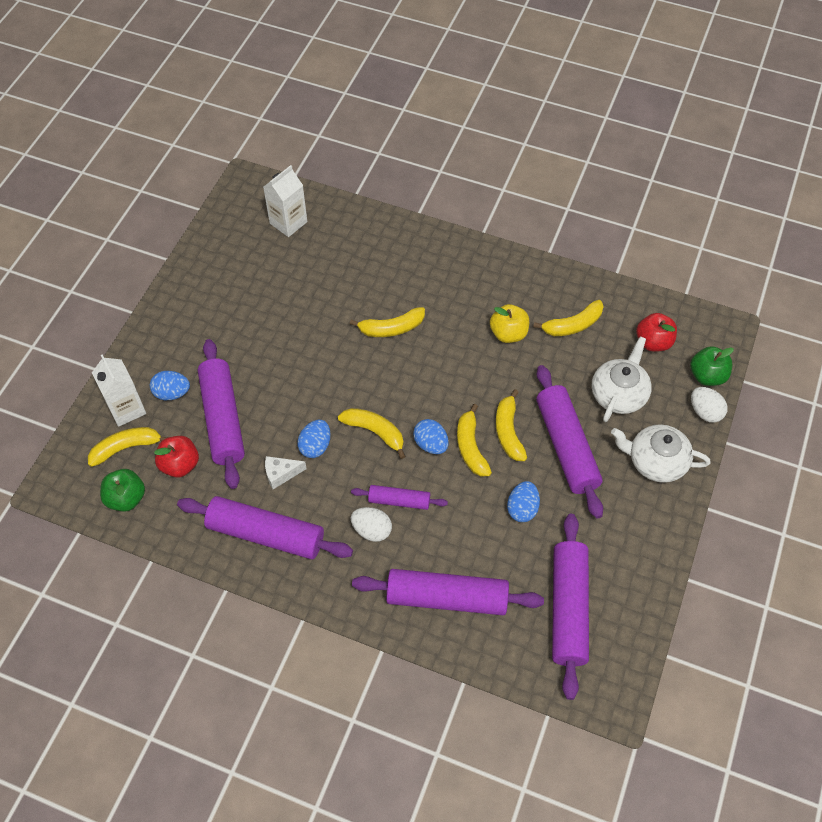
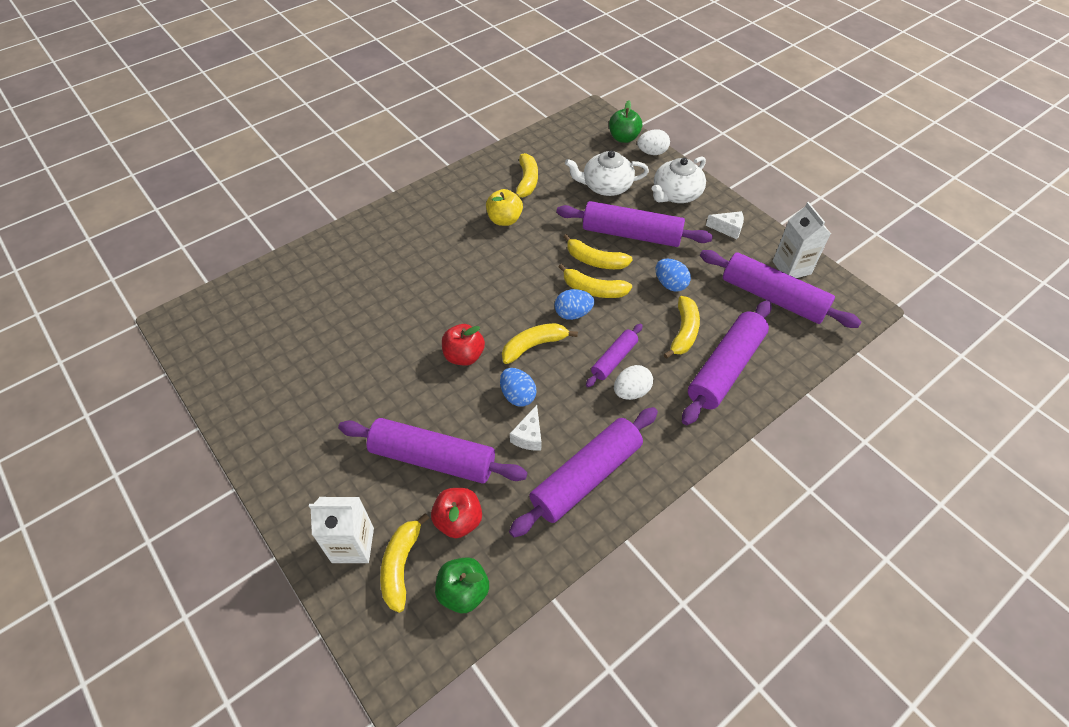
camera: 60 degrees left, 5 degrees down
(172, 393) = (367, 492): blue egg -> none
(288, 222) = (256, 309): white carton -> white carton (791, 267)
(392, 328) = (438, 288): yellow banana -> yellow banana (684, 332)
(619, 394) = (606, 186): white teapot -> white teapot turned 60 degrees counterclockwise
(639, 530) = (728, 229): none -> white cheese
(653, 342) = (575, 149): red apple -> red apple (464, 356)

